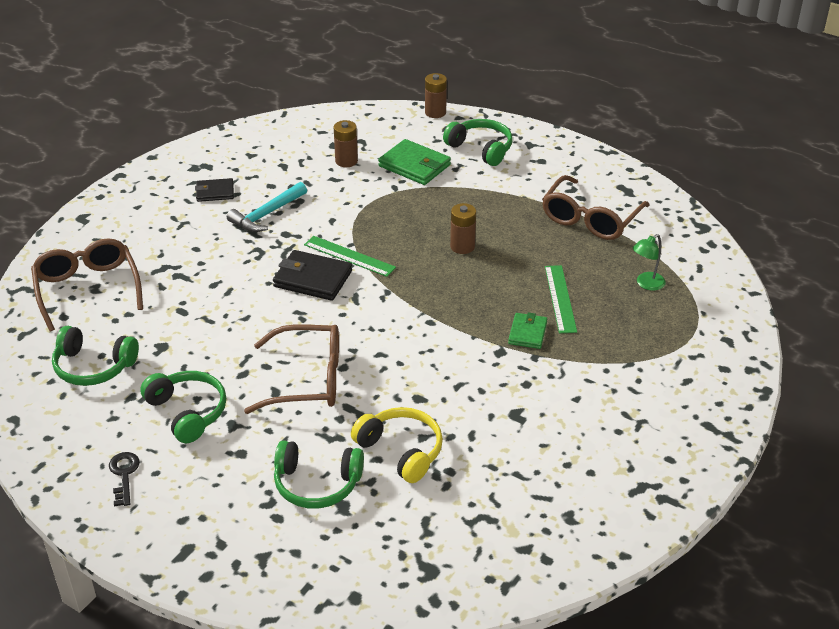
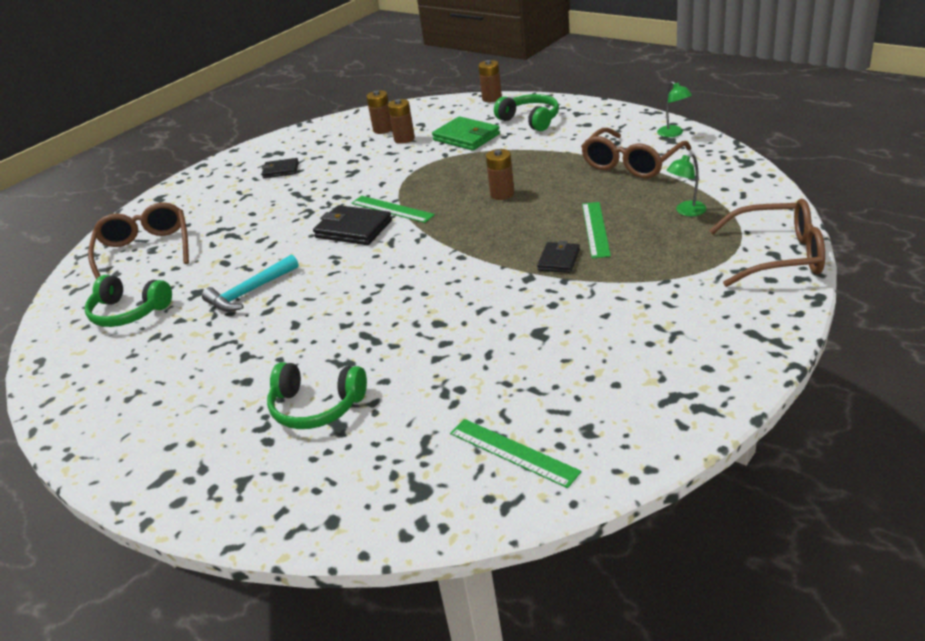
camera: 10 degrees right, 5 degrees down
(124, 475) = (125, 405): black key -> none
(188, 412) = (205, 346): green headphones -> none
(267, 214) = (323, 183): turquoise hammer -> turquoise hammer (250, 292)
(308, 380) = (329, 312): brown glasses -> brown glasses (778, 256)
(320, 145) = (383, 129): none -> brown battery
(401, 450) = (411, 371): yellow headphones -> none
(506, 536) = (513, 452): none -> green ruler
(527, 333) = (558, 260): green wallet -> black wallet
(630, 183) = (673, 134): none -> green lamp

